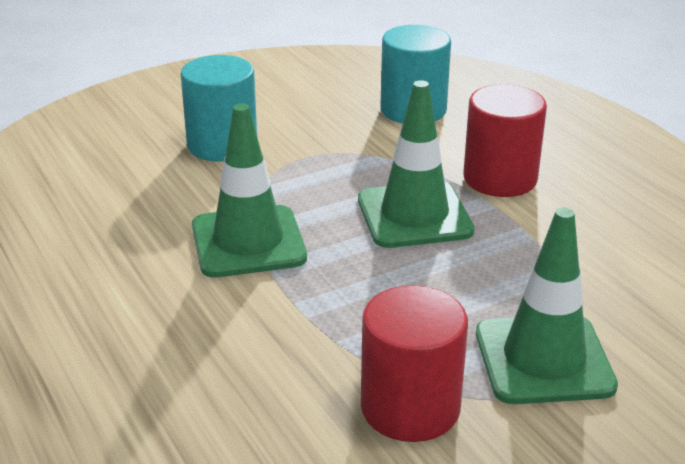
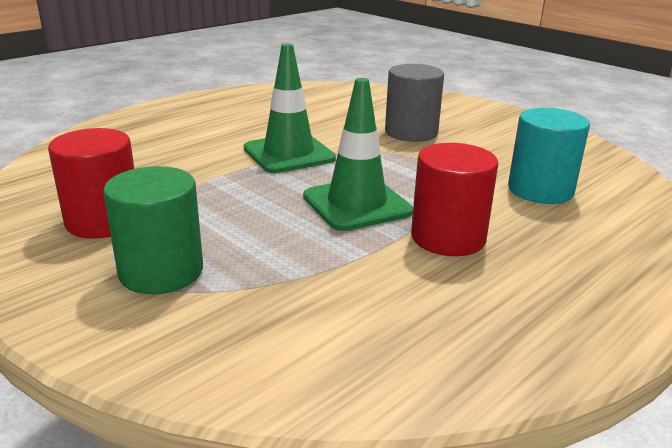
camera: 75 degrees right, 5 degrees down
(222, 145) = (411, 132): turquoise cylinder -> grey cylinder
(543, 360) = (161, 272): green traffic cone -> green cylinder

